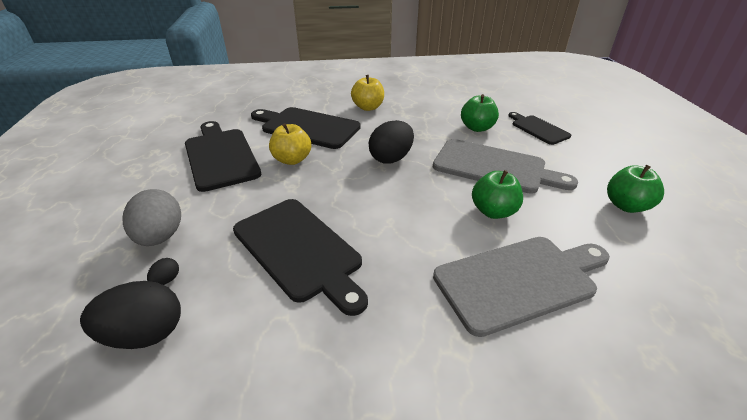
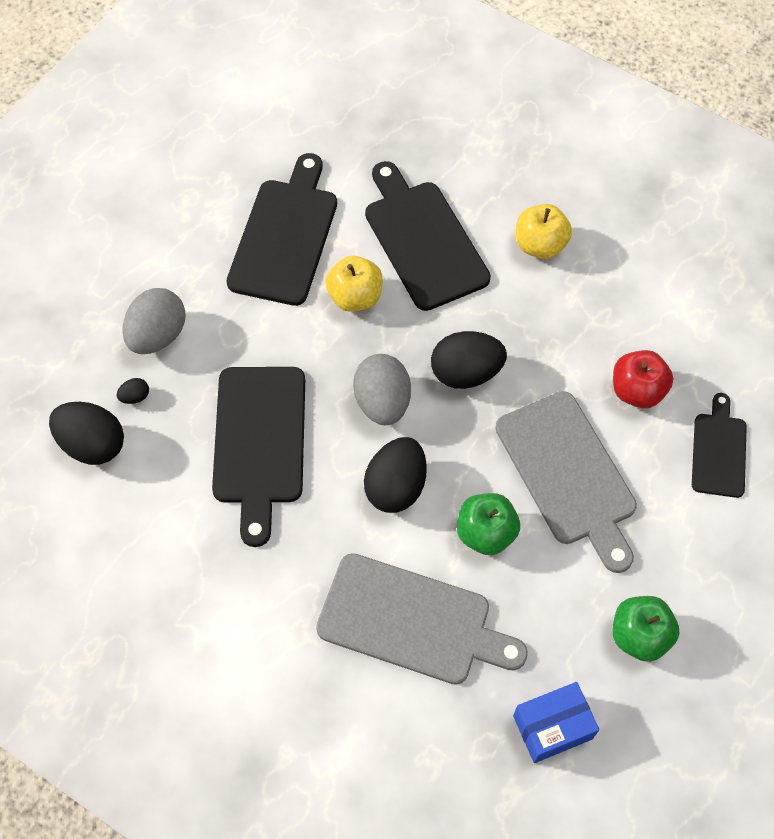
camera: 40 degrees right, 25 degrees up
(360, 190) = (382, 402): none -> grey egg
(416, 221) = (396, 487): none -> black egg
(477, 128) = (637, 391): green apple -> red apple
(670, 276) = (552, 727): none -> blue box

